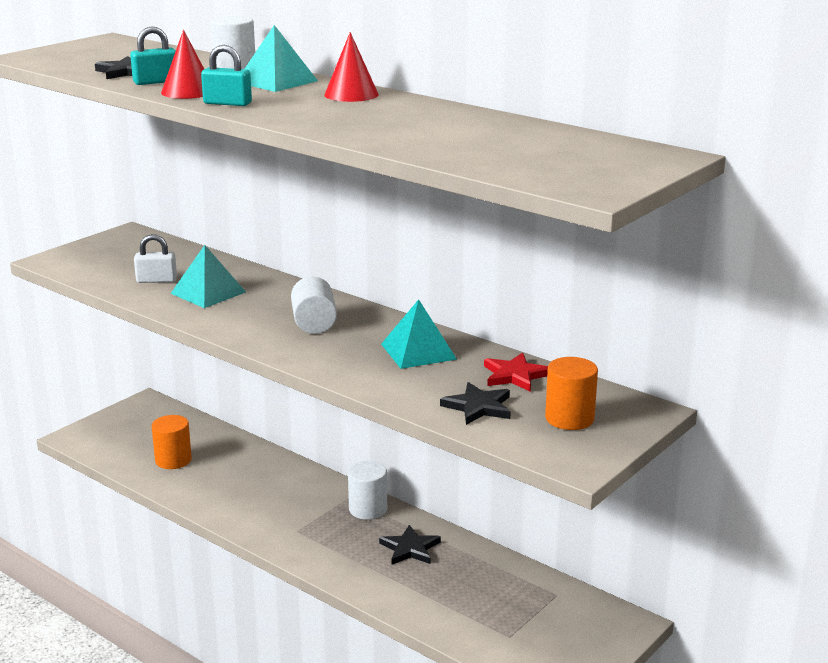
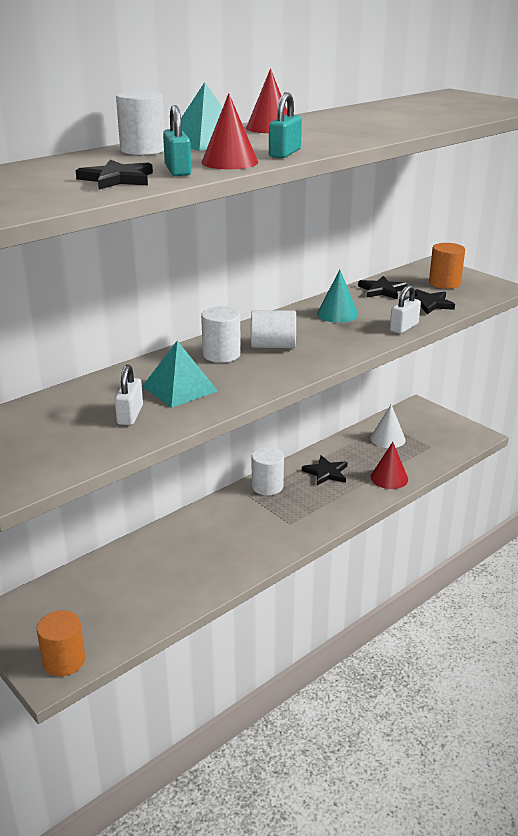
camera: 80 degrees left, 5 degrees up
(173, 460) = (141, 594): orange cylinder -> orange cylinder (64, 661)
(287, 302) = (221, 354): none -> white cylinder
(389, 391) = (404, 327): none -> white padlock
(412, 599) = (389, 478): none -> red cone
(418, 351) = (337, 314): turquoise pyramid -> turquoise cone
(515, 375) = (382, 290): red star -> black star
(515, 595) = (388, 439): none -> white cone

